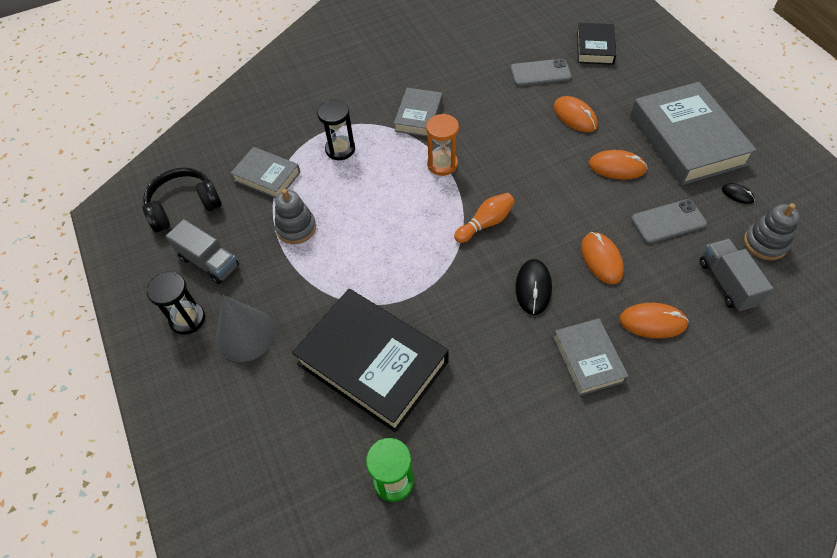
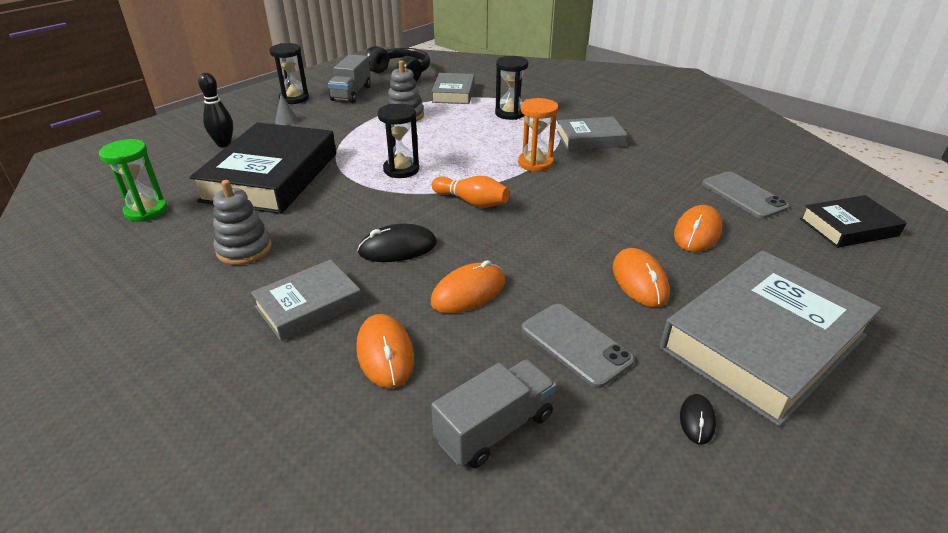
camera: 65 degrees right, 20 degrees down
(245, 334) = (286, 120): grey cone -> grey cone, size x0.43
(273, 401) = (224, 144): none -> black bowling pin
(409, 257) = (401, 169): none -> black hourglass
(765, 243) = (612, 472): grey stacking toy -> grey stacking toy (244, 249)

